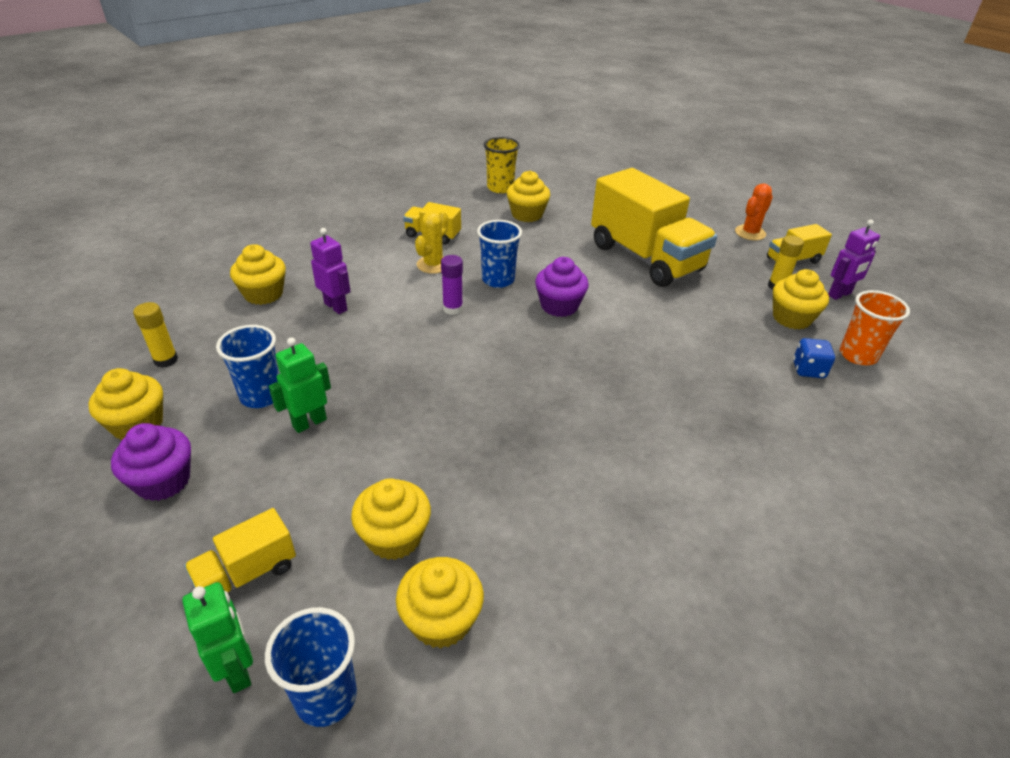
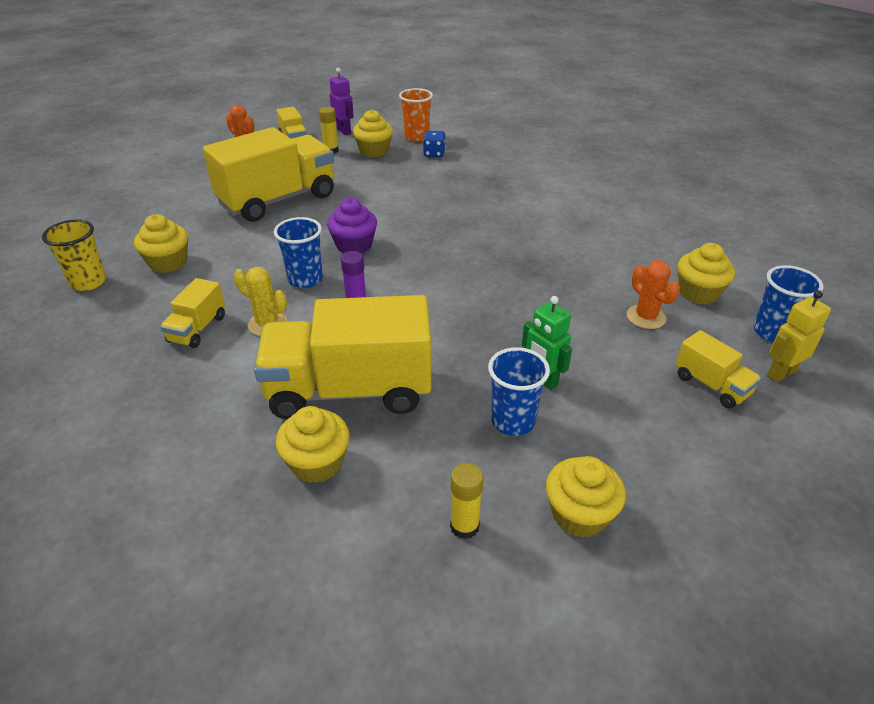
camera: 90 degrees left, 0 degrees up
(163, 481) = (646, 465): purple cupcake -> none
(238, 670) = (780, 373): green robot -> yellow robot
(336, 307) = (349, 390): purple robot -> yellow truck
(394, 537) = (646, 317): yellow cupcake -> orange cactus

